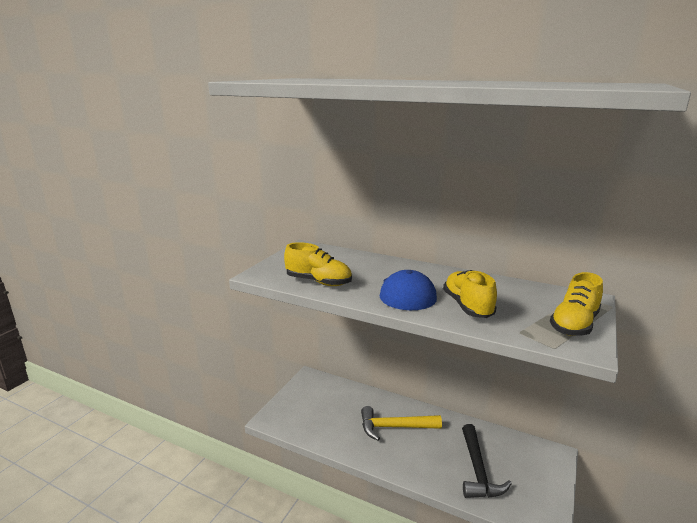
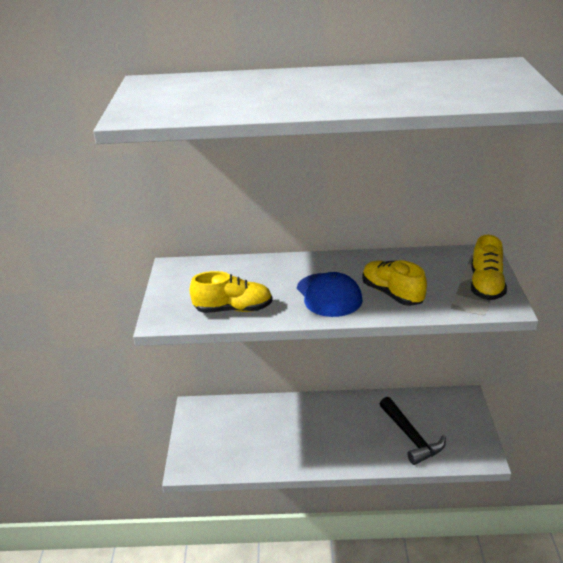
camera: 25 degrees left, 10 degrees up
(394, 427) = (316, 426): yellow hammer -> none

